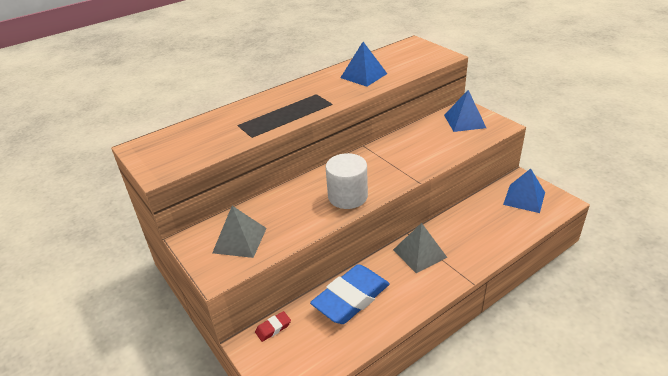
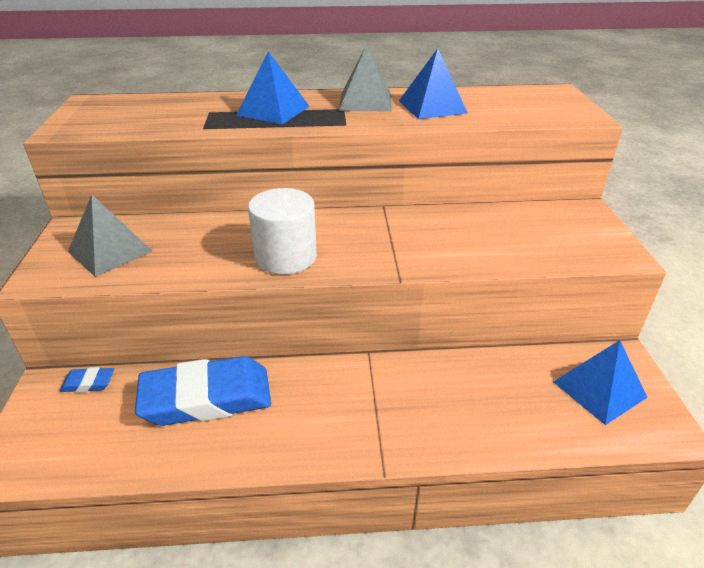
camera: 30 degrees right, 0 degrees up
(273, 328) = (88, 383): red eraser -> blue eraser
(419, 253) = (354, 387): grey pyramid -> grey pyramid (365, 101)
(464, 121) = (565, 227): blue pyramid -> blue pyramid (273, 110)

